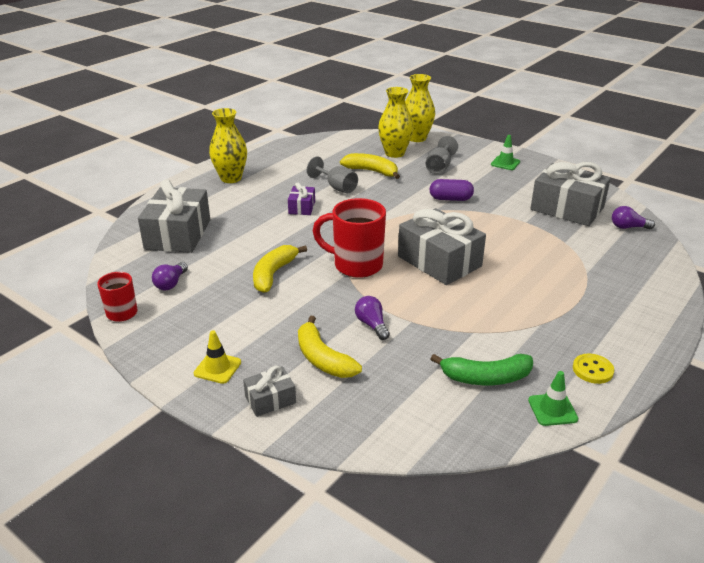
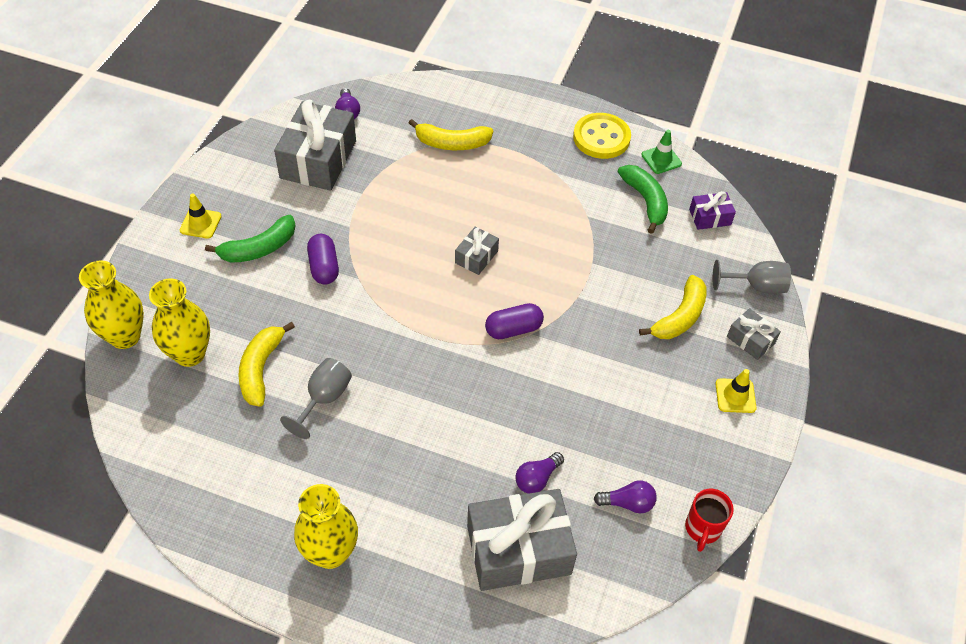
camera: 110 degrees left, 20 degrees up
(273, 274) = (564, 403): yellow banana -> yellow banana (452, 143)
(302, 207) = (396, 424): purple gift -> purple gift (710, 217)
(356, 265) = (513, 329): red mug -> purple capsule
(372, 325) = (613, 291): purple light bulb -> purple light bulb (537, 478)
(439, 167) = (229, 292): grey goblet -> grey goblet (756, 286)
(439, 261) = (476, 257): grey gift -> grey gift, size x0.48
(476, 179) = (259, 248): none -> green banana
(505, 163) = (200, 223): green traffic cone -> yellow traffic cone
(592, 370) = (601, 138): yellow button -> yellow button, size x1.74

